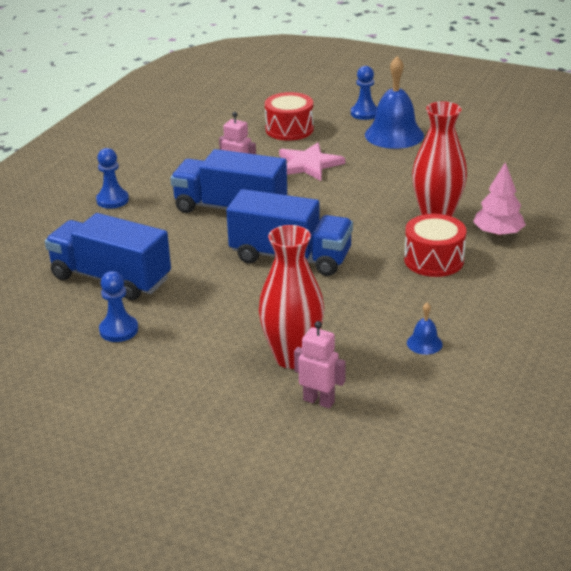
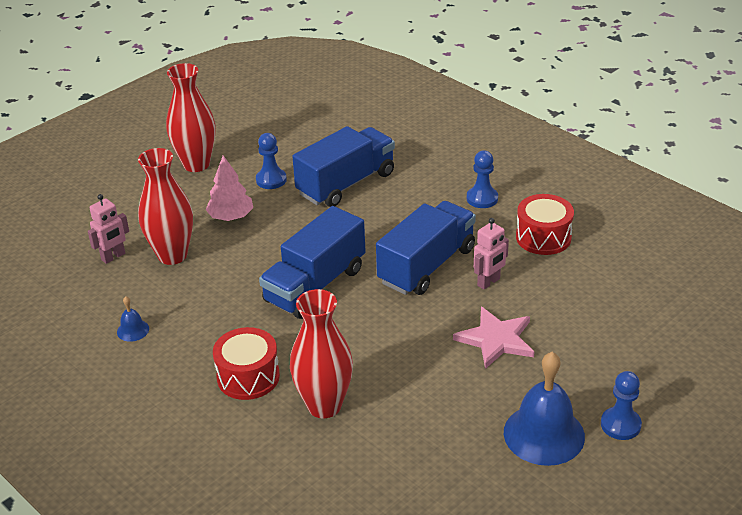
camera: 110 degrees right, 5 degrees up
(100, 399) = (196, 164): none -> red vase
(289, 129) = (596, 345): red drum -> red drum (543, 237)
(498, 233) = (264, 443): pink tree -> pink tree (231, 217)

